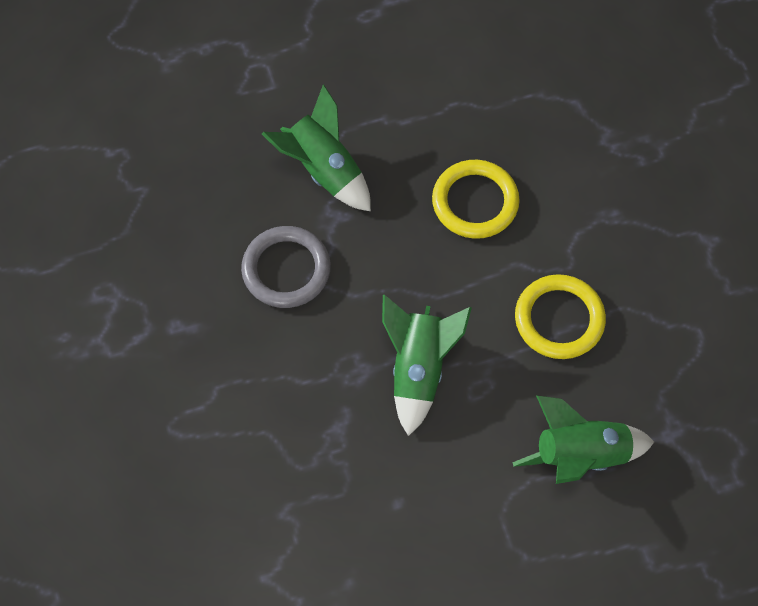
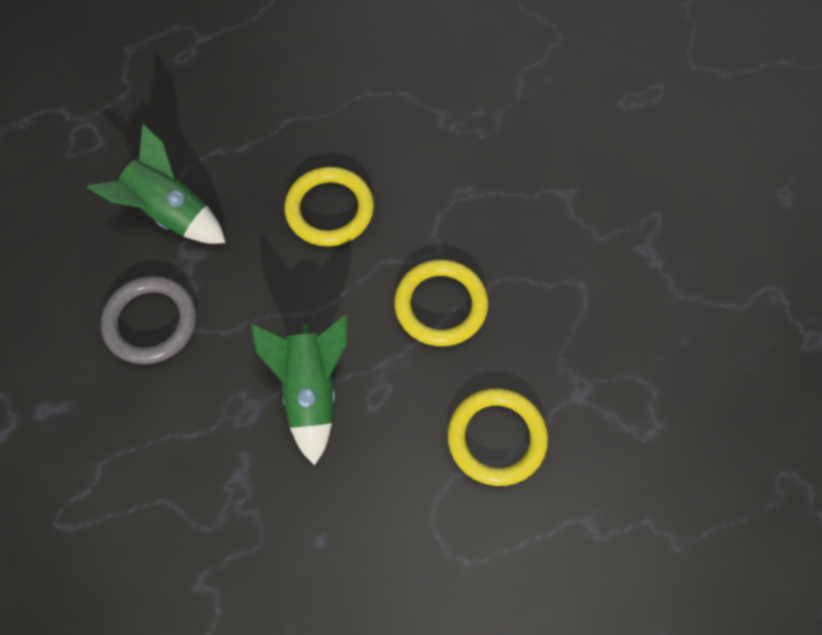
camera: 15 degrees left, 0 degrees up
(580, 455) = (496, 438): green rocket -> yellow ring

